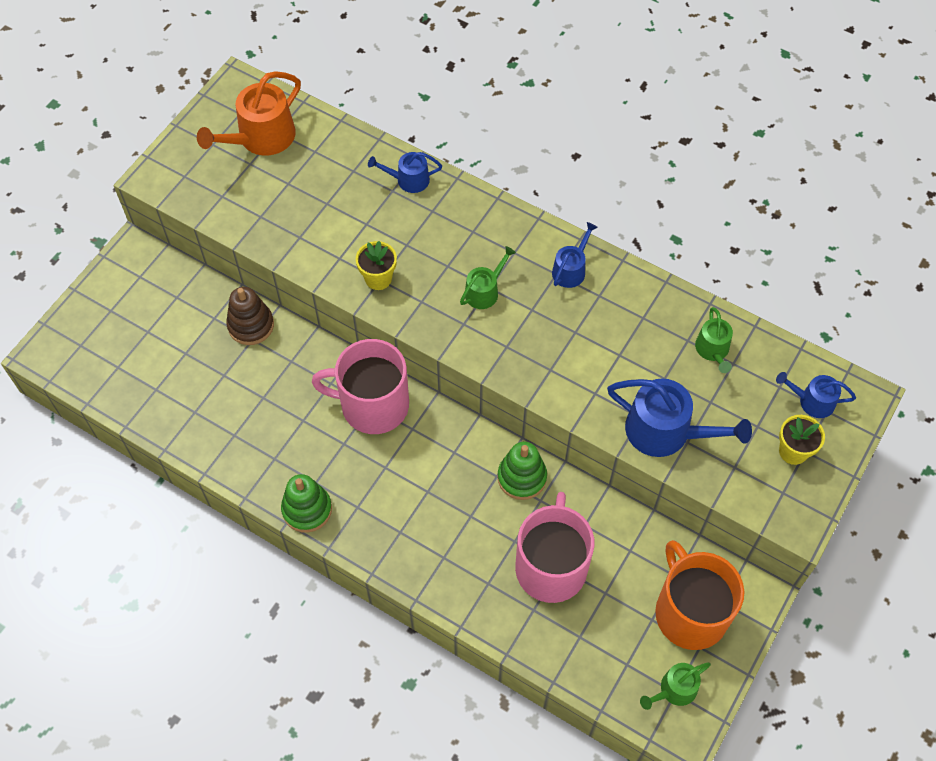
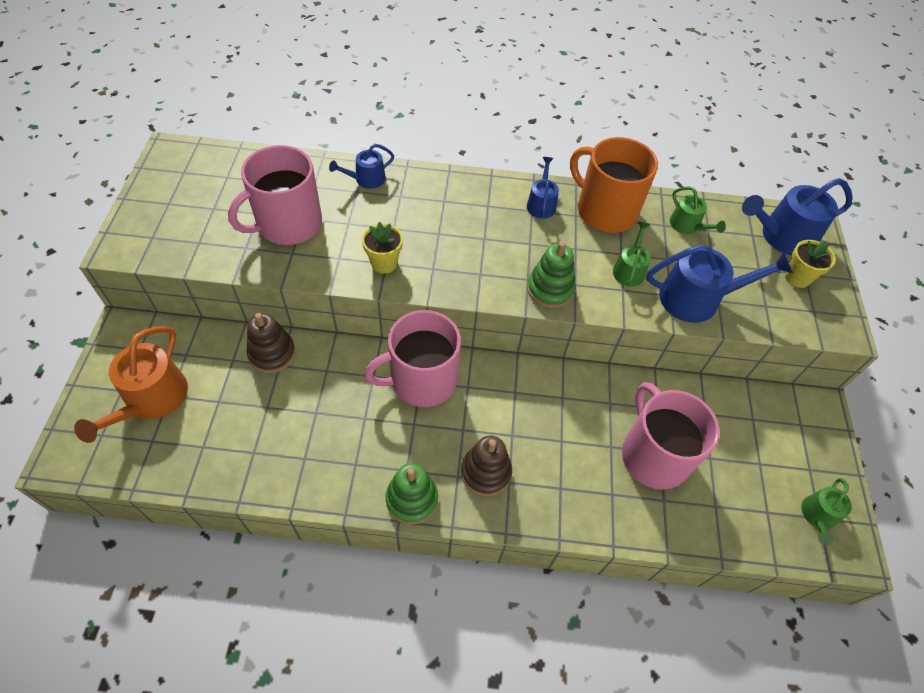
camera: 30 degrees left, 5 degrees down
(261, 138) = (214, 185): orange watering can -> orange watering can (152, 399)
(310, 205) = (288, 224): none -> pink mug
(384, 514) = (486, 472): none -> brown stacking toy
(484, 291) = (482, 243): green watering can -> green watering can (629, 270)
(522, 477) = (583, 390): green stacking toy -> green stacking toy (550, 289)
(690, 612) = (783, 444): orange mug -> orange mug (605, 211)
(812, 401) = (782, 236): blue watering can -> blue watering can, size x1.79

